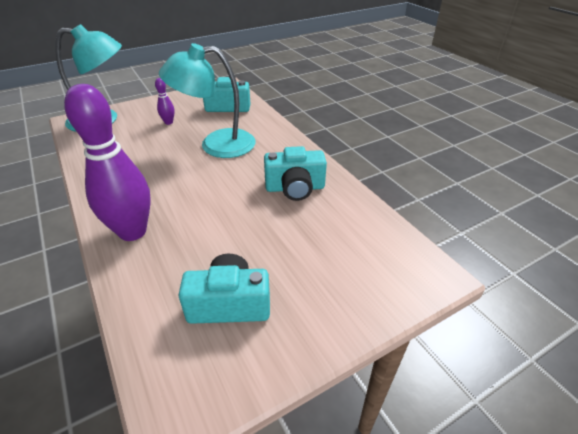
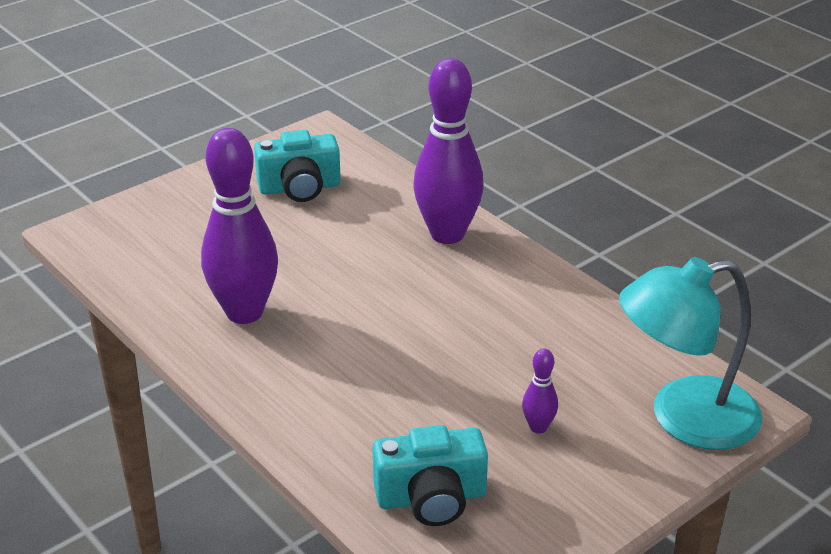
camera: 170 degrees right, 5 degrees down
(216, 145) = (406, 380): turquoise lamp -> none
(295, 188) = (244, 312): turquoise camera -> purple bowling pin

